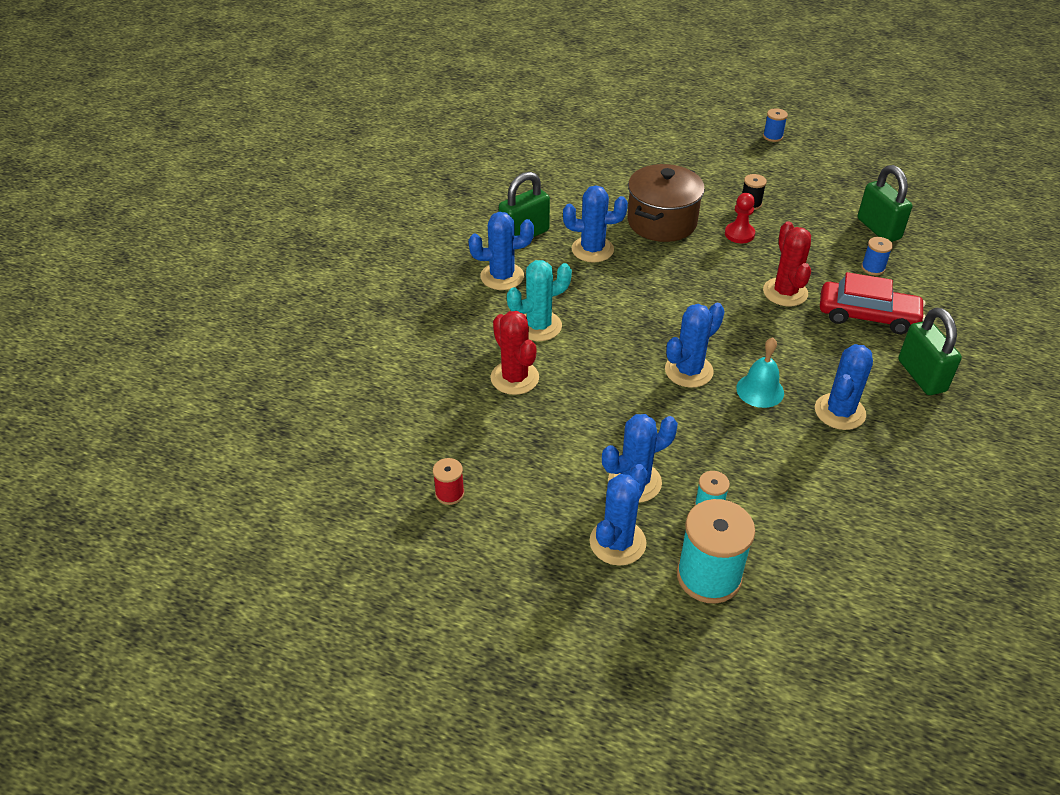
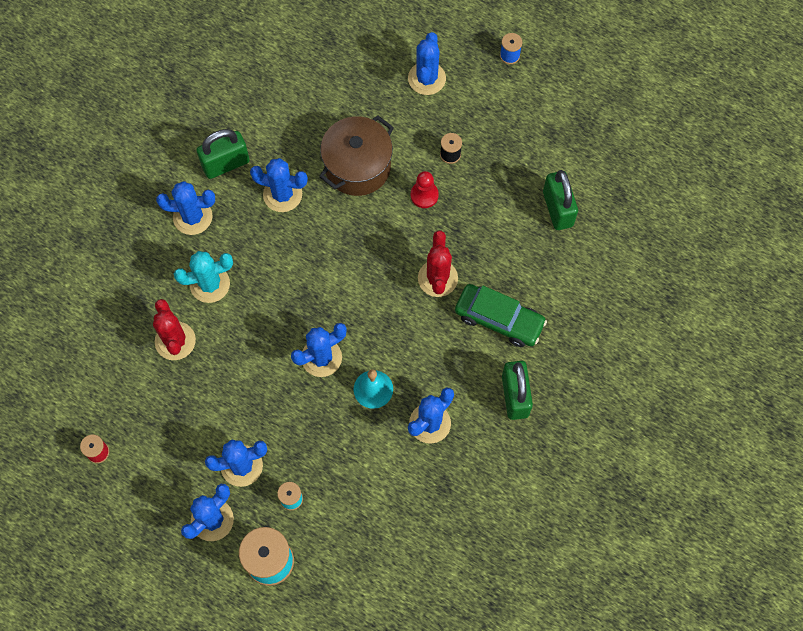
camera: 10 degrees right, 25 degrees up
(702, 158) = (426, 78): none -> blue cactus
(867, 316) = (499, 319): red car -> green car
(873, 268) = (529, 260): blue spool -> none

